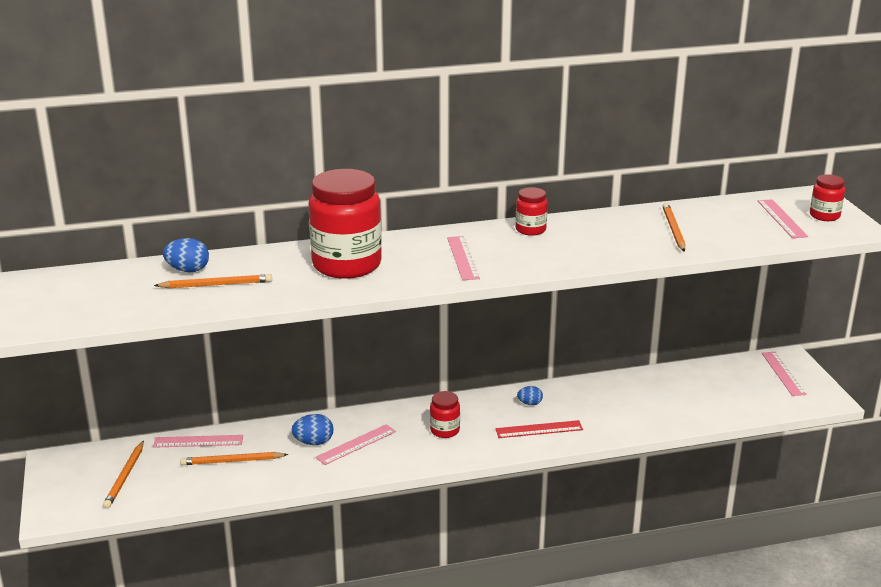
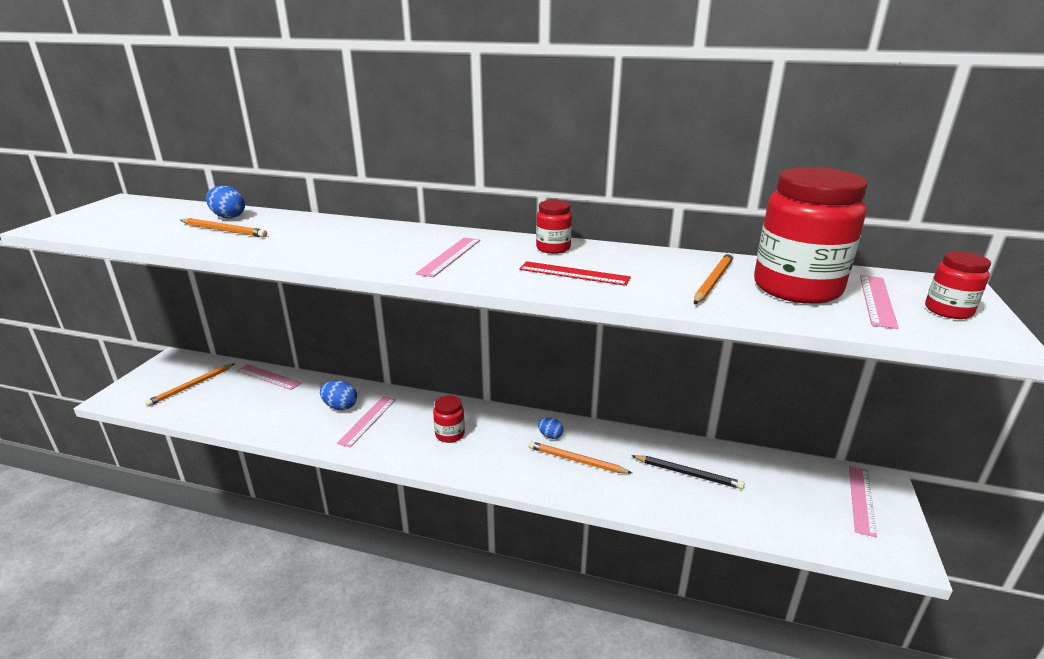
camera: 30 degrees right, 0 degrees up
(232, 461) = (268, 401): orange pencil -> orange pencil (576, 460)
(347, 265) = (344, 239): red jar -> red jar (796, 288)
(356, 444) = (368, 420): pink ruler -> pink ruler turned 60 degrees counterclockwise
(539, 429) = (533, 465): red ruler -> red ruler (574, 273)
(658, 395) = (688, 473): none -> black pencil

